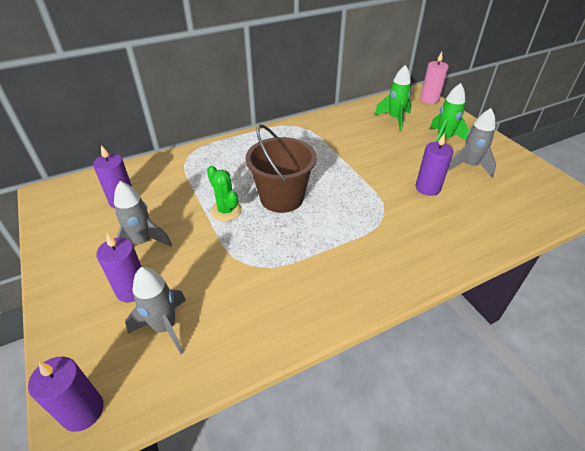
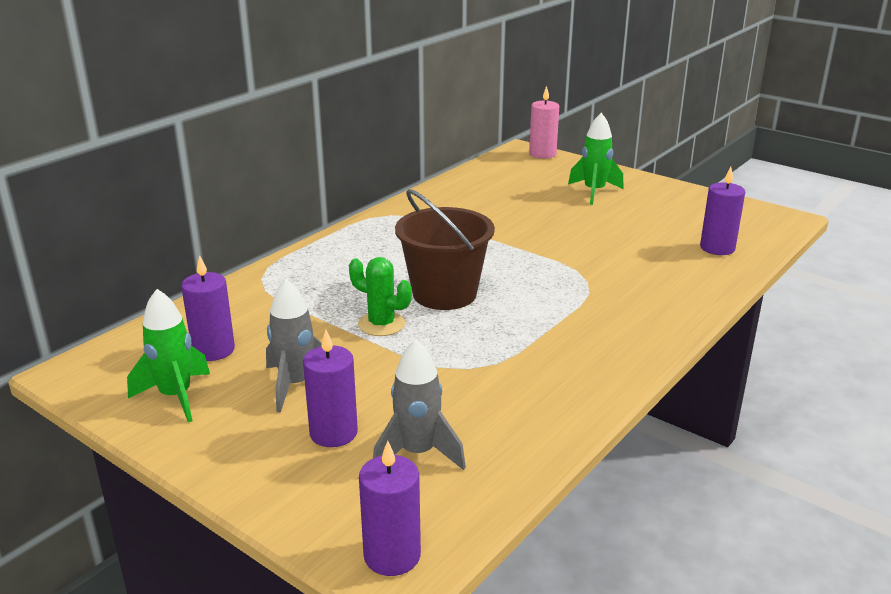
camera: 25 degrees left, 15 degrees down
(394, 119) = (516, 183): green rocket -> green rocket (176, 397)
(427, 188) = (615, 244): purple candle -> purple candle (717, 248)
(469, 166) = (645, 213): grey rocket -> none

